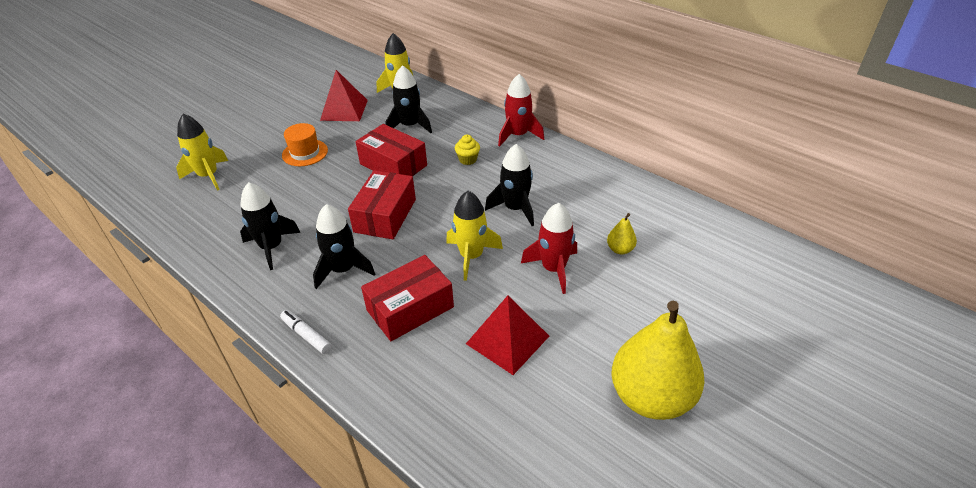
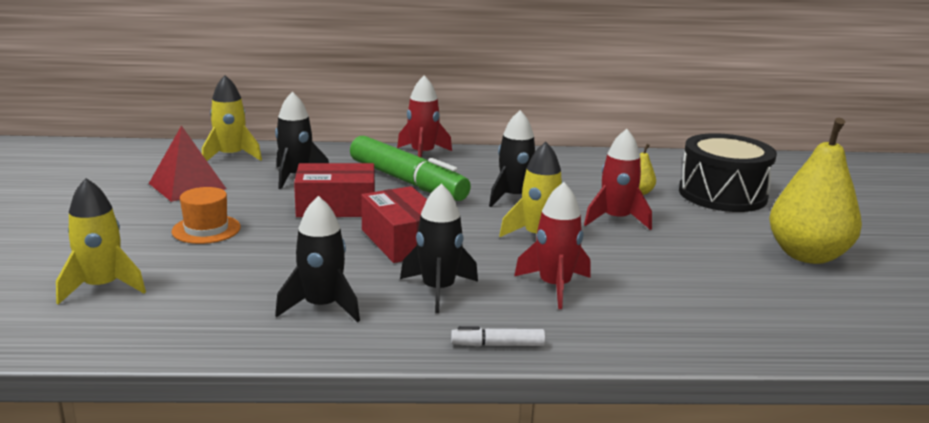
camera: 45 degrees left, 20 degrees down
(410, 308) = (554, 287): red box -> red rocket
(468, 159) = (407, 182): yellow cupcake -> green marker
(507, 339) = (665, 270): red pyramid -> none
(692, 288) = (722, 194): none -> black drum

